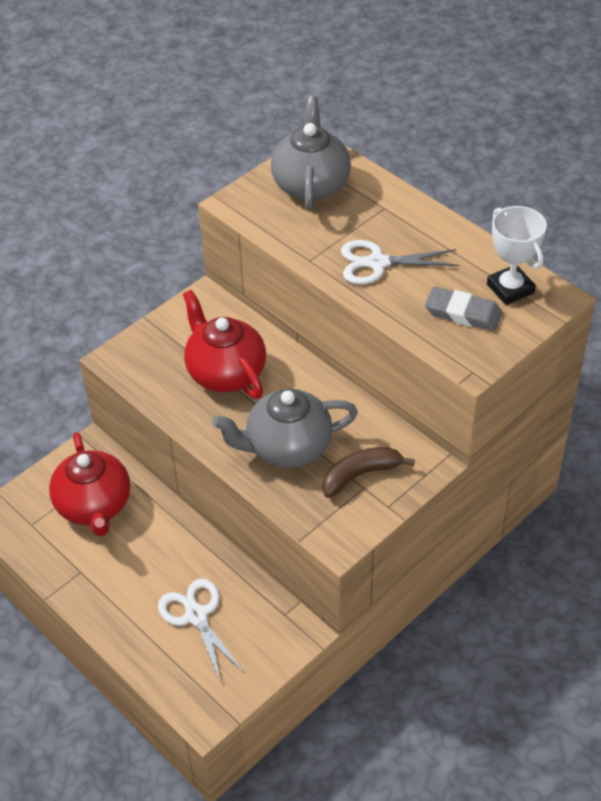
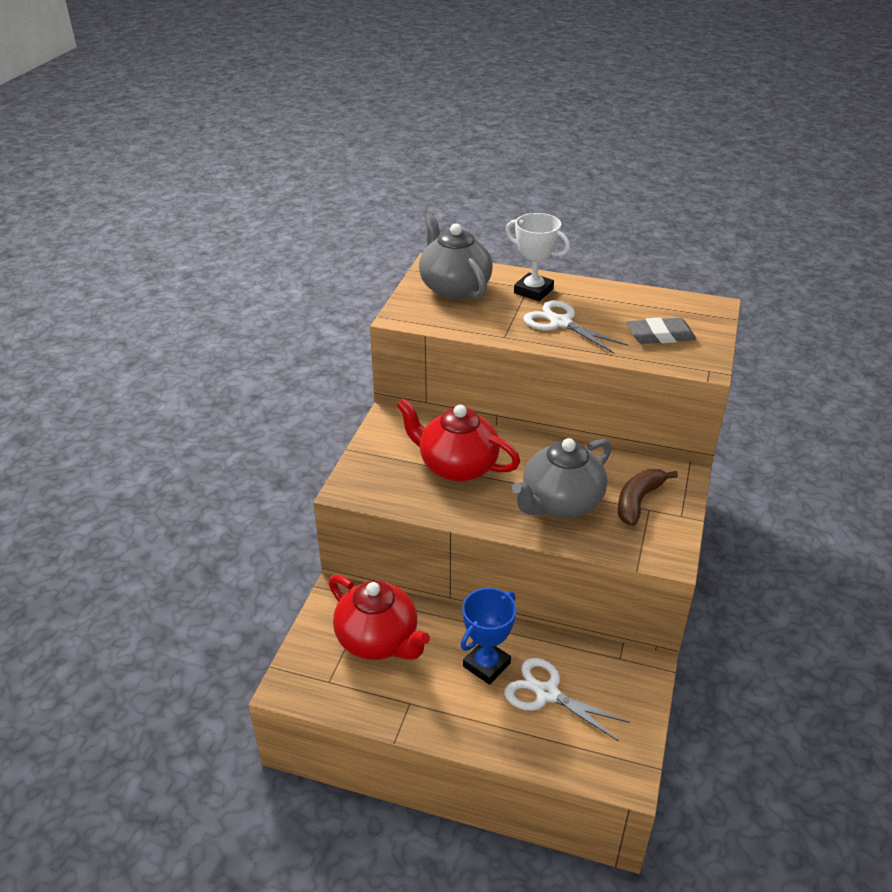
camera: 30 degrees left, 10 degrees down
(166, 568) = (486, 665): none -> blue trophy
(377, 263) = (561, 323): white scissors -> white scissors turned 75 degrees clockwise
(510, 289) = (676, 310): white trophy -> white trophy (533, 291)

